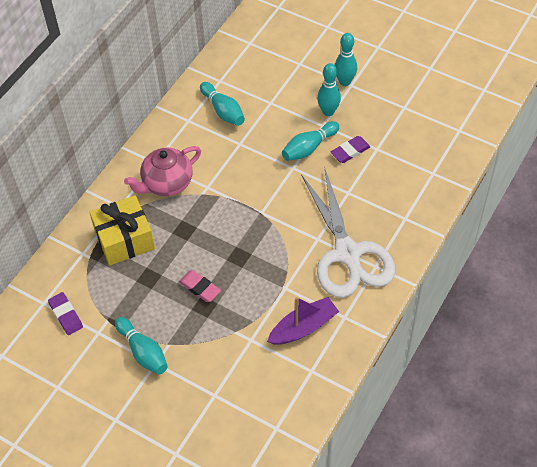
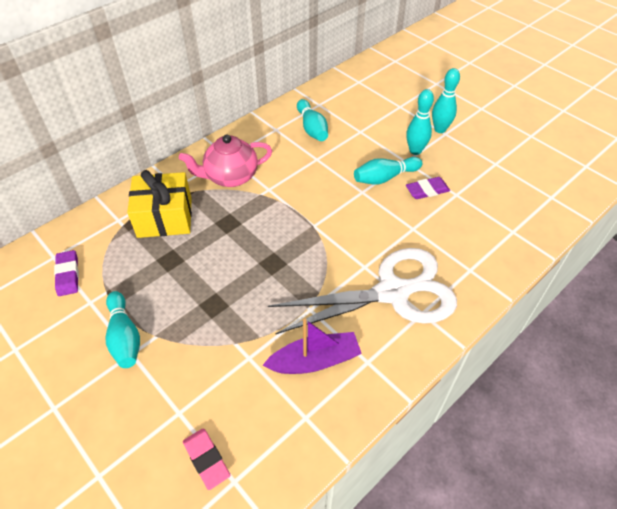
camera: 15 degrees right, 5 degrees down
(200, 288) = (217, 284): pink eraser -> pink eraser (206, 459)
(348, 254) = (394, 292): white scissors -> white scissors turned 105 degrees counterclockwise

